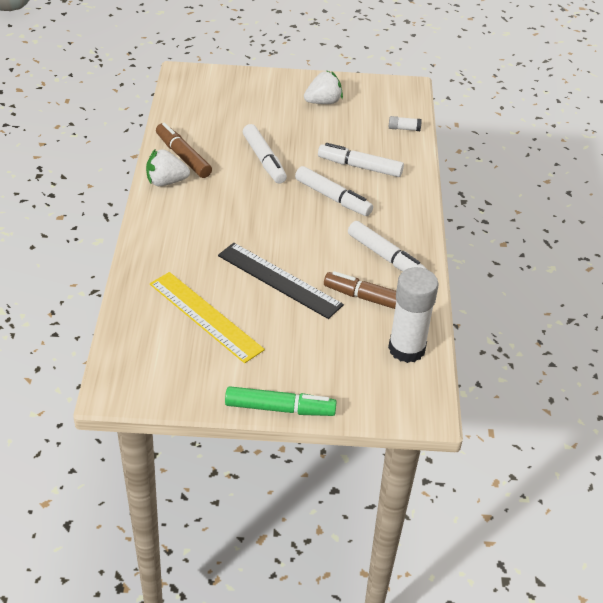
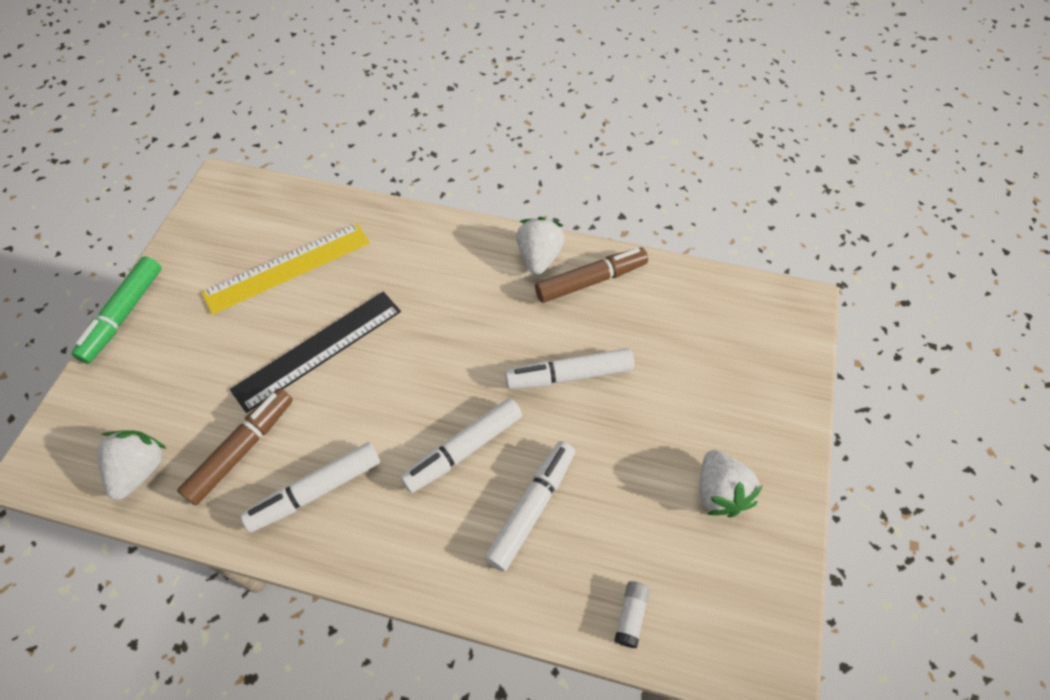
camera: 105 degrees right, 15 degrees up
(406, 349) = (140, 470): white glue stick -> white strawberry

